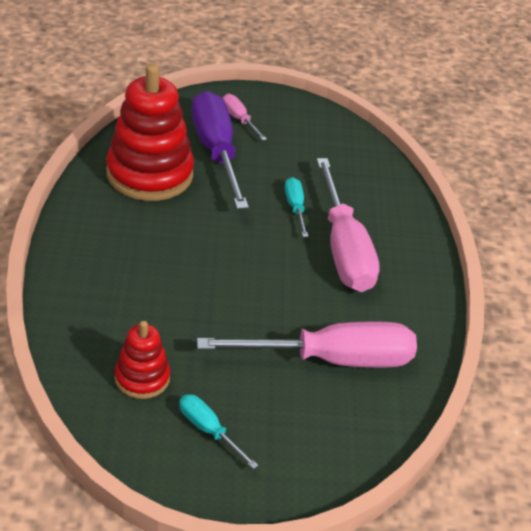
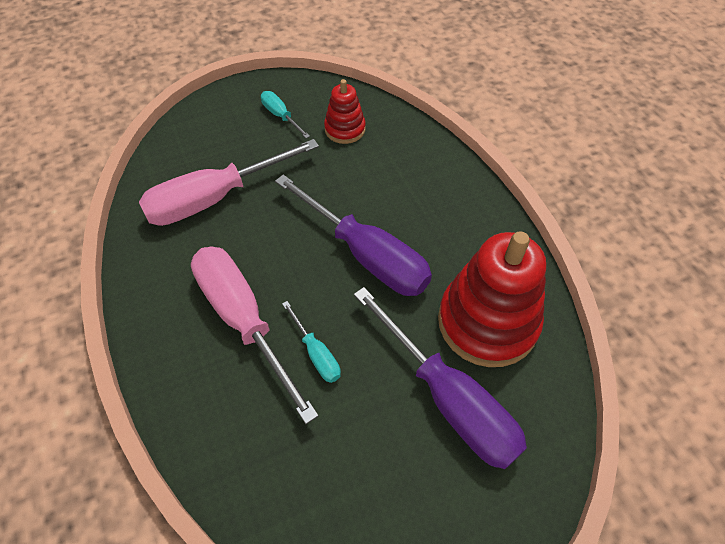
camera: 160 degrees right, 15 degrees up
(208, 430) = (280, 116): turquoise screwdriver -> turquoise screwdriver turned 150 degrees counterclockwise
(210, 251) = (366, 255): none -> purple screwdriver
(239, 119) = (463, 484): pink screwdriver -> none

